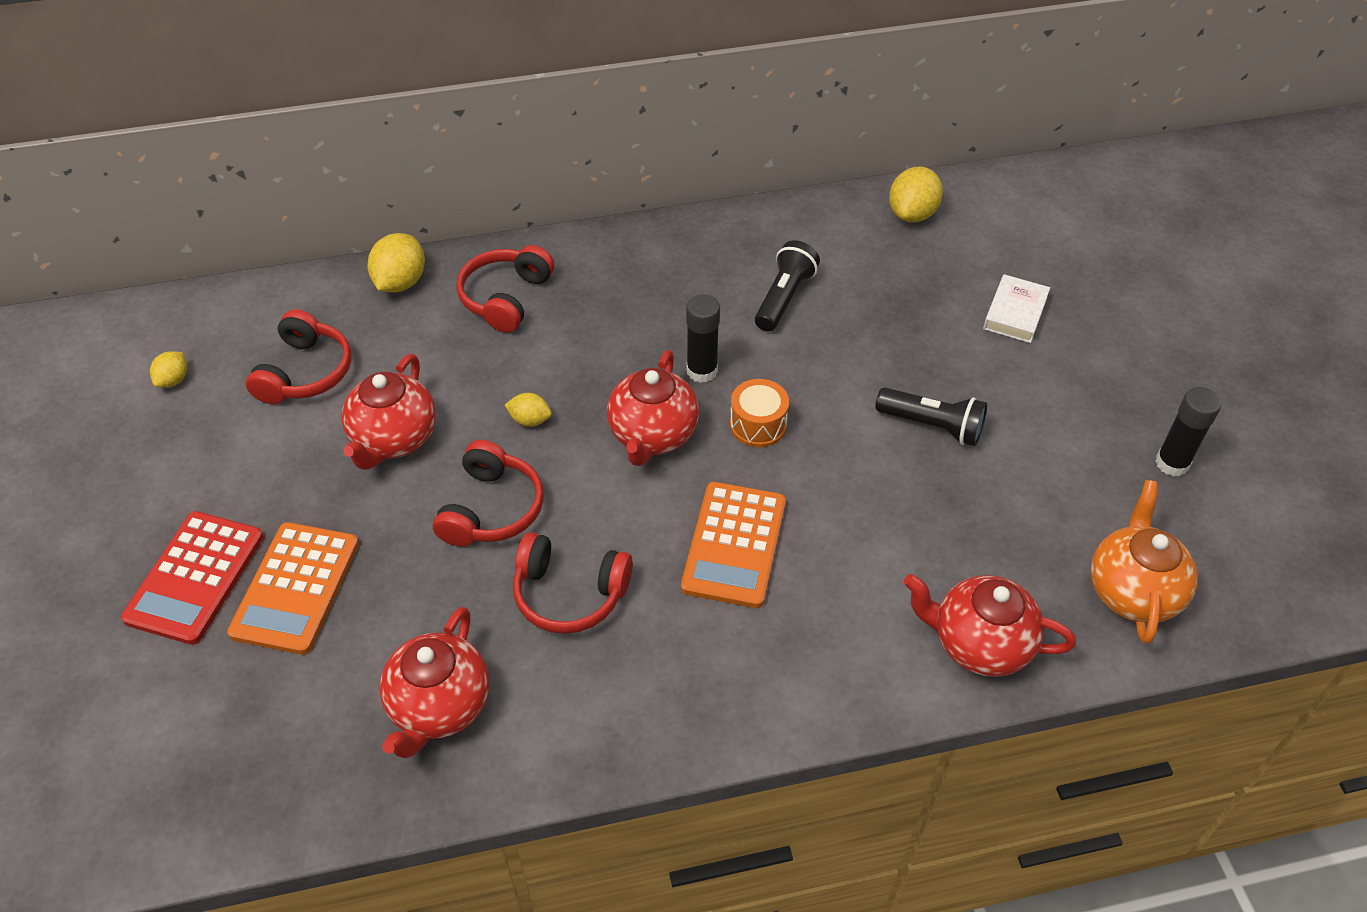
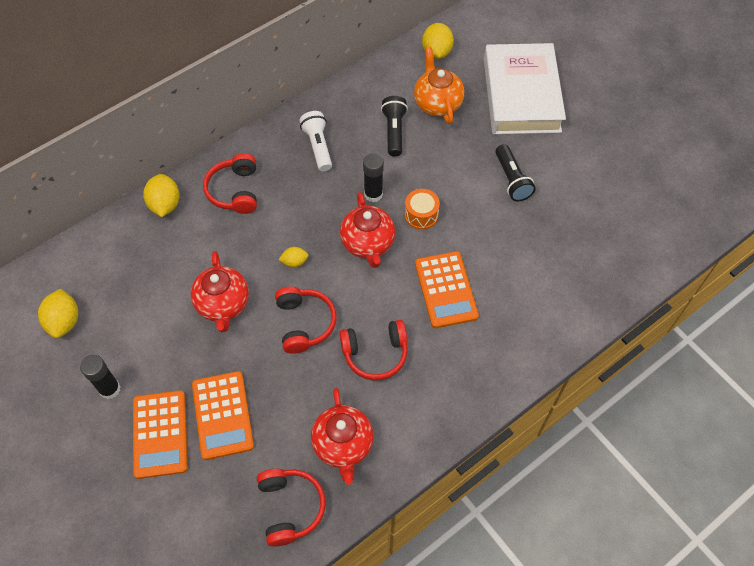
camera: 25 degrees left, 10 degrees up
(173, 380) = (64, 321): yellow lemon -> yellow lemon, size x1.74
(195, 577) = (160, 434): red calculator -> orange calculator
(305, 372) = (143, 284): red headphones -> red headphones (290, 507)
(659, 281) = (318, 146): none -> white flashlight
(932, 426) = (512, 179): black flashlight -> black flashlight turned 75 degrees clockwise
(979, 644) = (593, 292): red teapot -> none
(1015, 313) = (521, 95): white book -> white book, size x2.41
(1132, 591) = (651, 233): orange teapot -> orange teapot (437, 103)
(1172, 463) = (638, 154): black glue stick -> black glue stick (110, 389)

